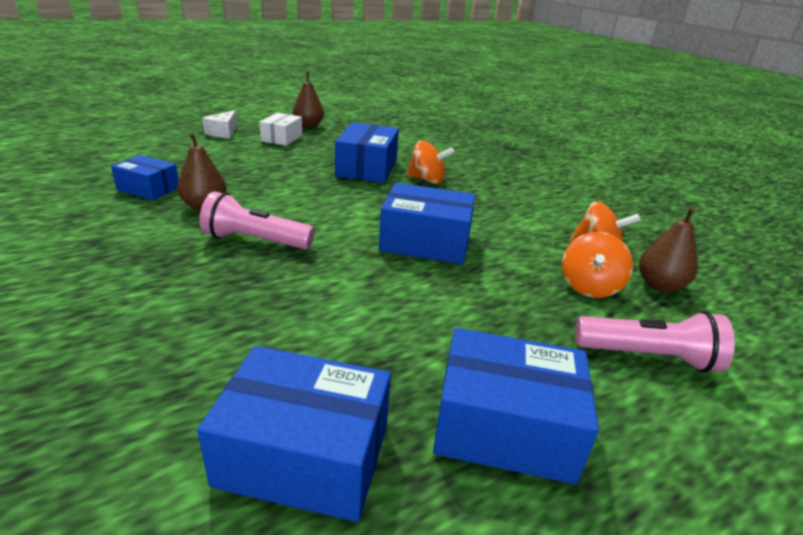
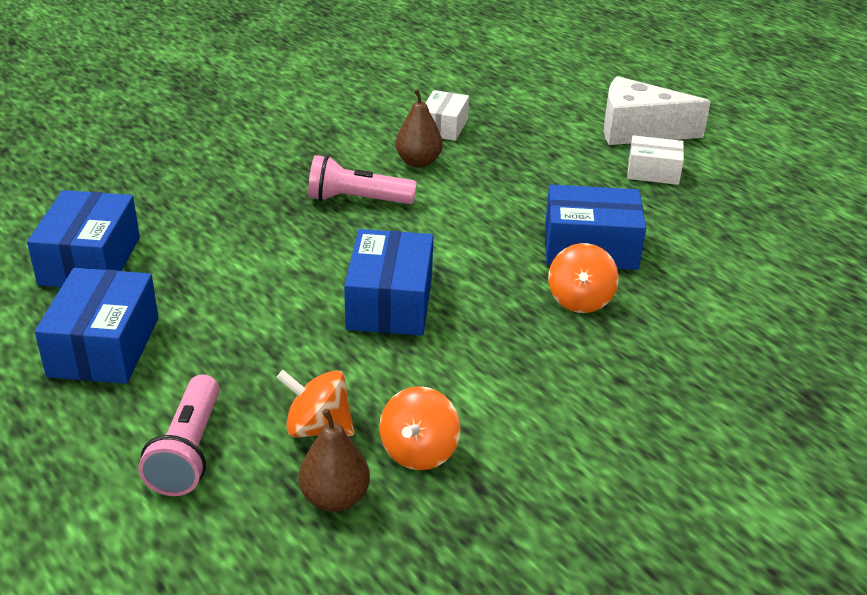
camera: 85 degrees right, 5 degrees up
(149, 189) = (444, 127): blue box -> white box
(223, 132) = (638, 131): white cheese -> white cheese, size x1.84
(255, 241) = (357, 200): pink flashlight -> pink flashlight turned 90 degrees counterclockwise
(308, 125) = (728, 184): brown pear -> none

